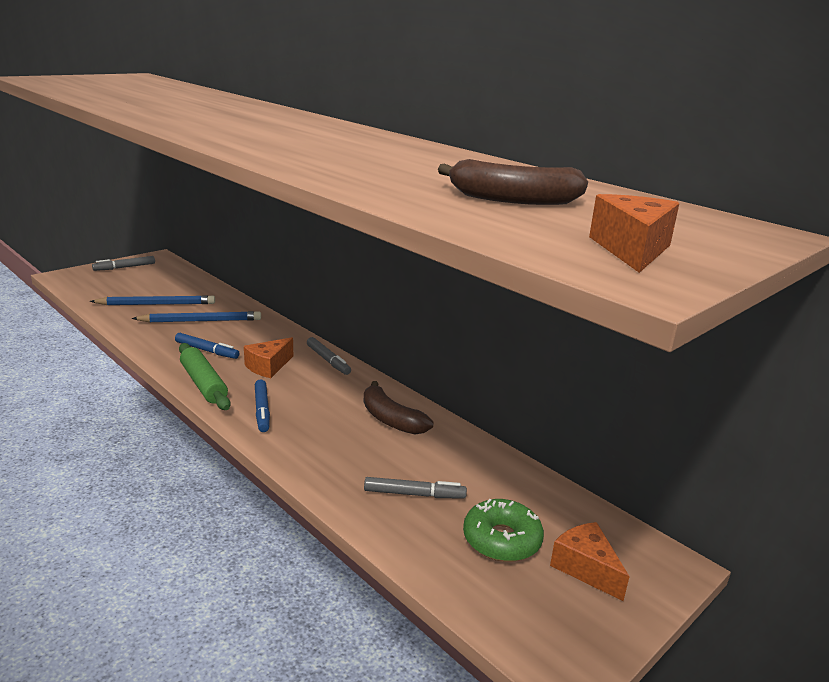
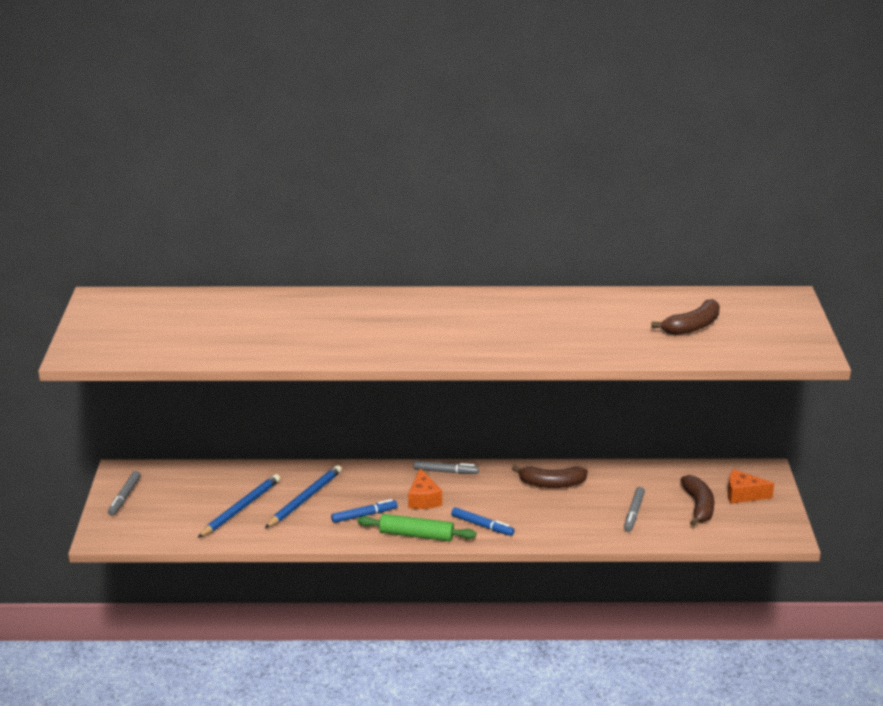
camera: 45 degrees left, 5 degrees up
(414, 494) = (633, 513): grey marker -> grey marker turned 150 degrees clockwise
(501, 540) = (698, 506): green donut -> brown banana
(632, 249) = (784, 338): orange cheese -> none

